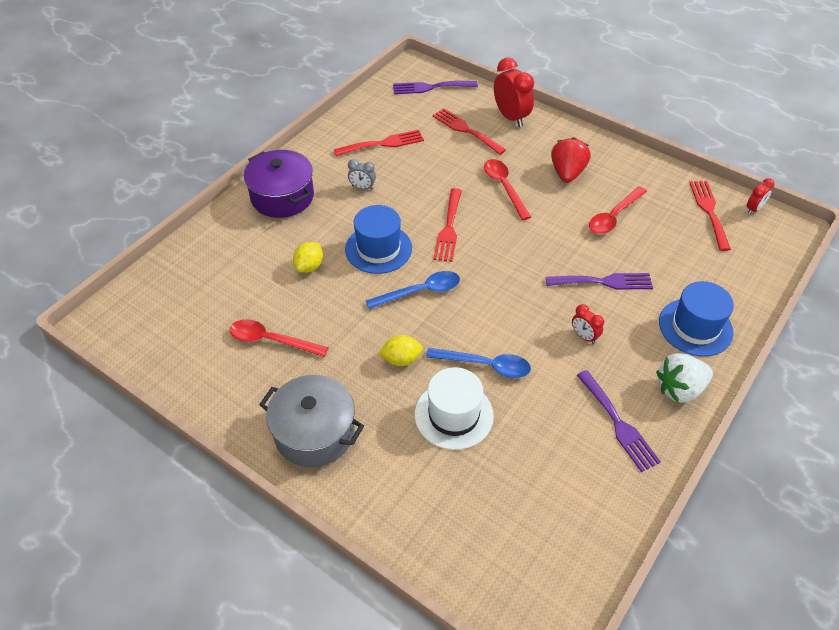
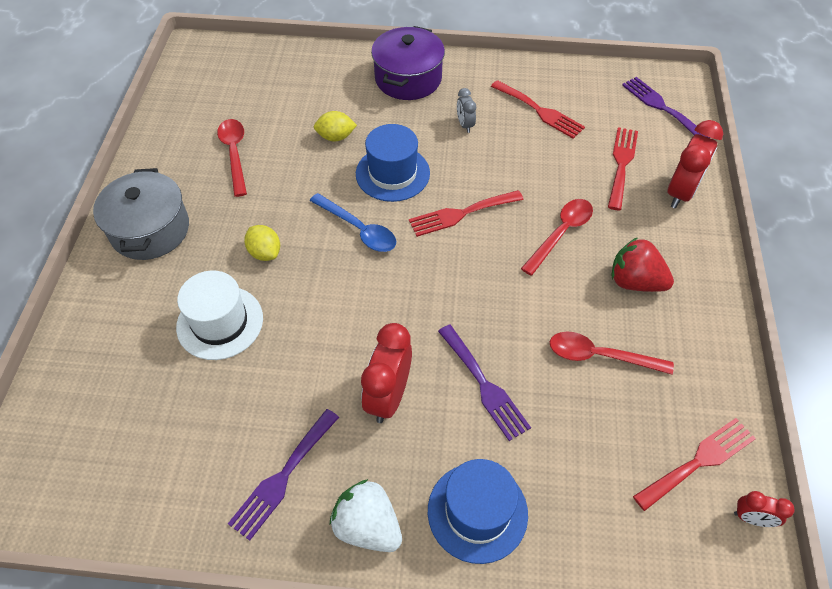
camera: 60 degrees right, 5 degrees up
(485, 365) = (295, 322): blue spoon -> none
(567, 173) = (635, 281): red strawberry -> red strawberry turned 135 degrees counterclockwise
(584, 336) = (388, 396): red clock -> red clock, size x1.91

